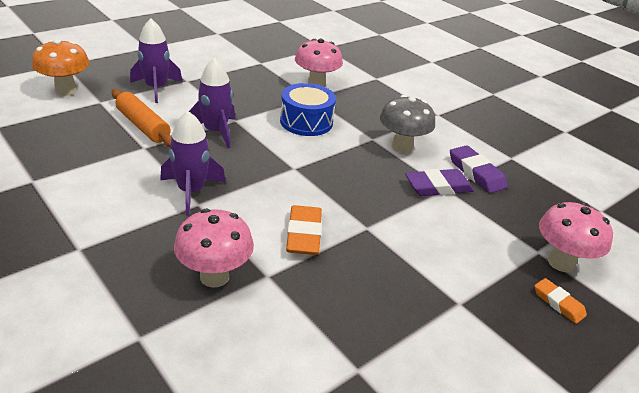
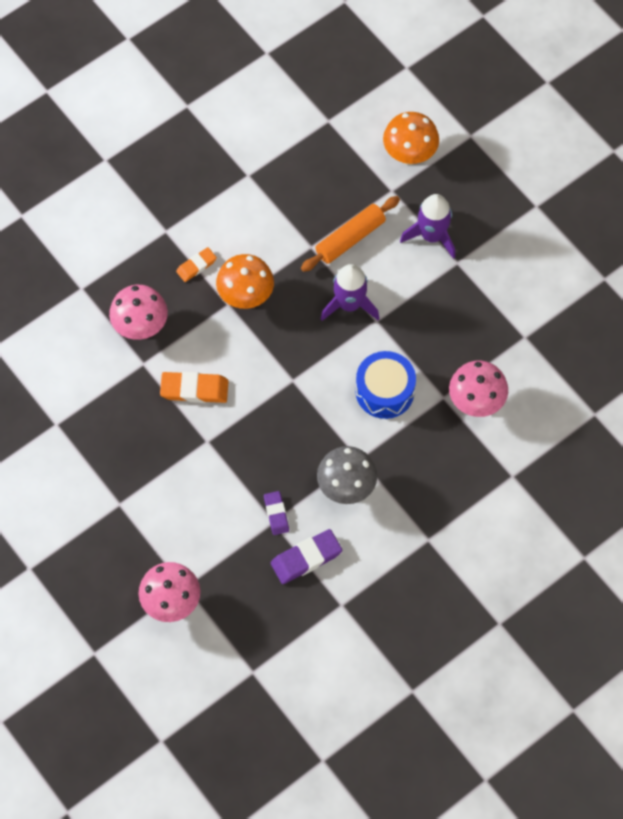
camera: 95 degrees right, 30 degrees up
(191, 191) = (246, 297): purple rocket -> orange mushroom
(438, 187) = (276, 514): purple eraser -> purple eraser, size x0.62
(558, 303) = (122, 583): orange eraser -> orange eraser (196, 266)

